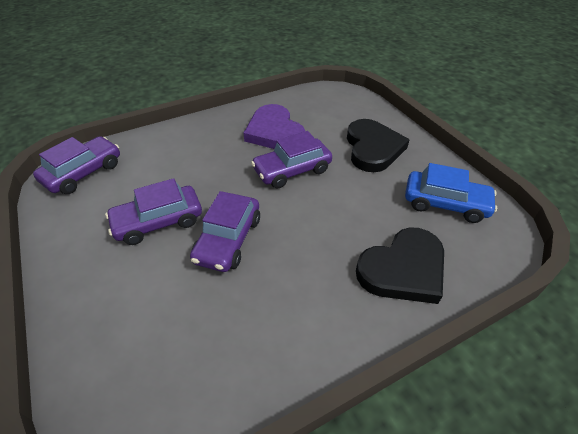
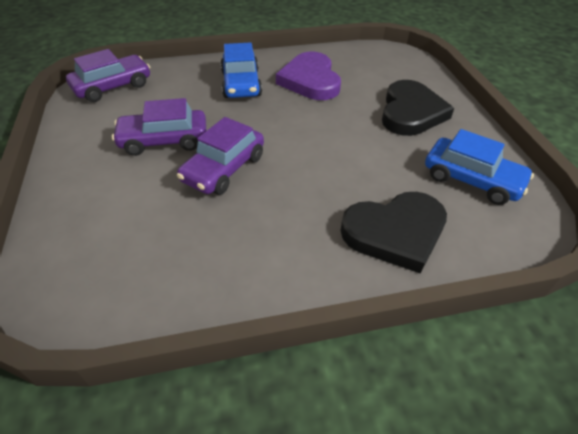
camera: 15 degrees right, 0 degrees up
(211, 147) = (241, 84): none -> blue car
(292, 170) = (314, 118): purple car -> none

